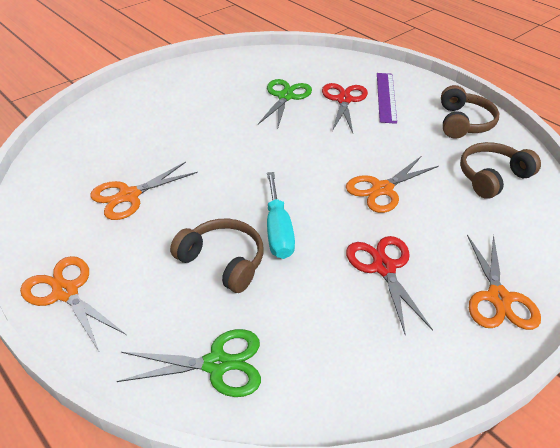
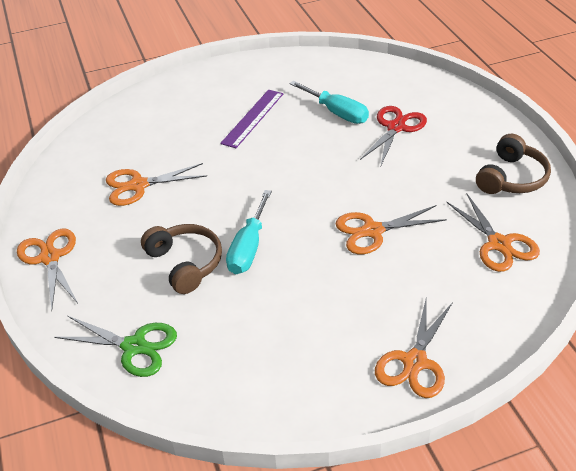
camera: 25 degrees right, 0 degrees up
(285, 97) = (337, 113): green scissors -> turquoise screwdriver
(384, 267) = (324, 305): red scissors -> none
(386, 97) = (444, 132): purple ruler -> purple ruler (253, 118)
(492, 177) = (499, 244): brown headphones -> orange scissors

